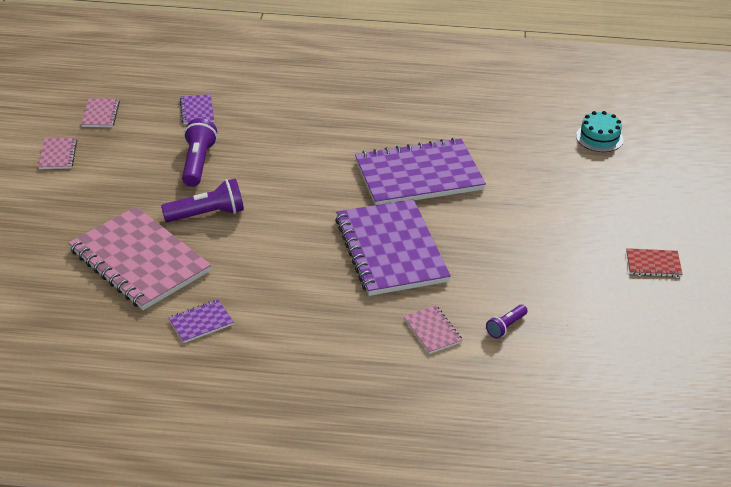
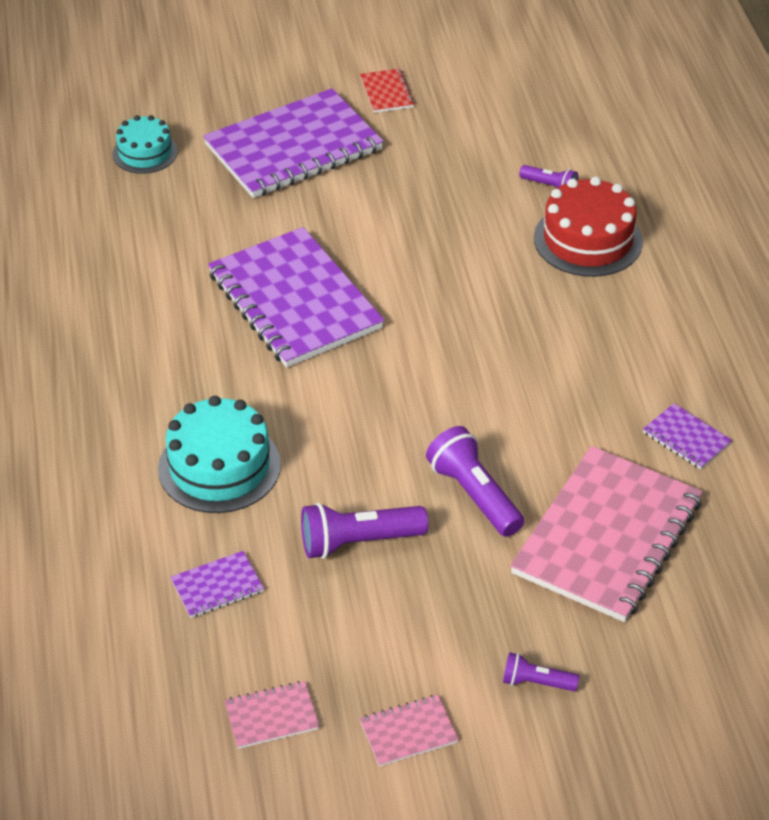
camera: 105 degrees left, 5 degrees up
(56, 205) = (536, 682): none -> purple flashlight
(285, 124) = (219, 466): none -> turquoise cake
(391, 250) = (463, 298): purple notebook -> purple notebook (294, 148)
(432, 331) = (588, 240): pink notebook -> red cake

